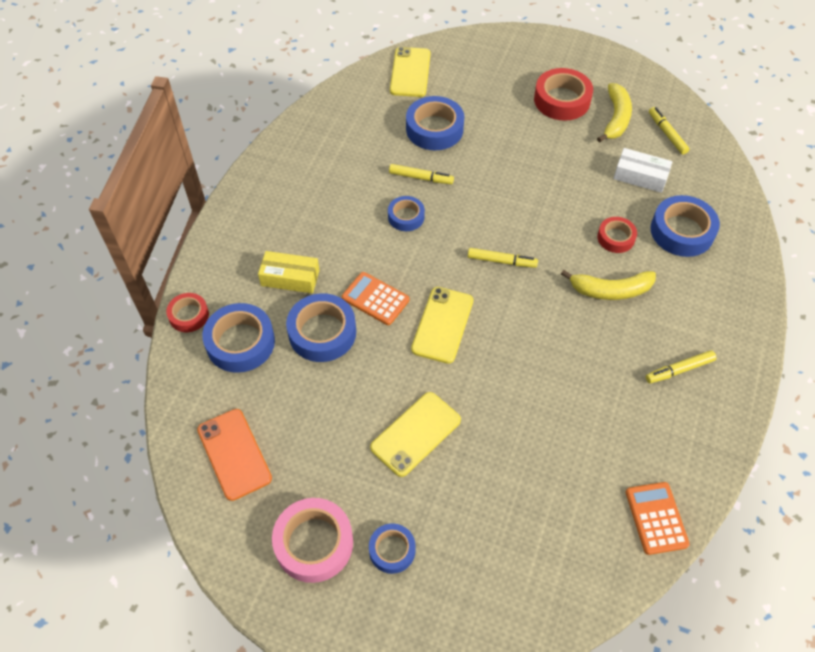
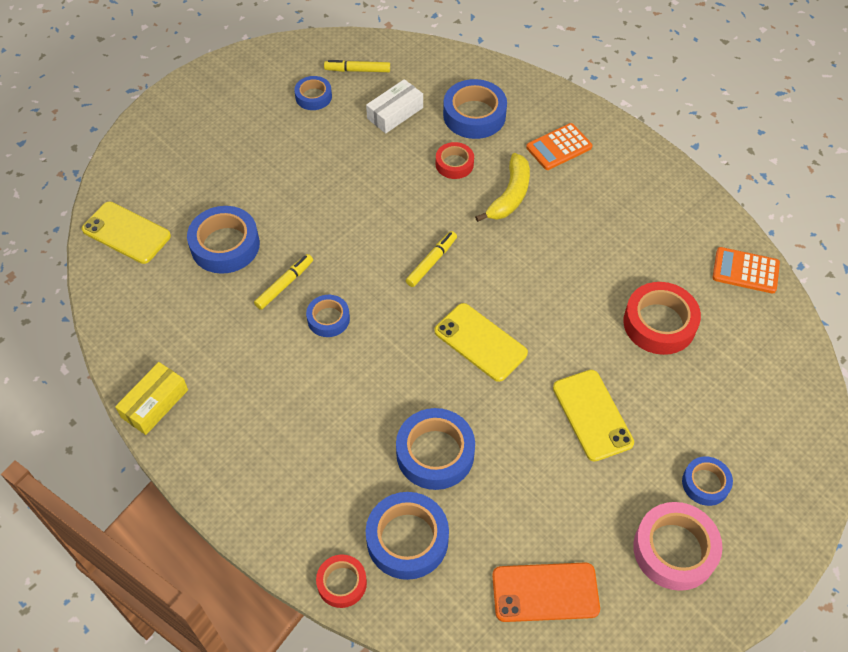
camera: 65 degrees left, 0 degrees up
(290, 278) = (347, 459): yellow box -> yellow box (155, 403)
(375, 299) = (418, 388): orange calculator -> orange calculator (559, 147)
(562, 100) = (261, 125): red tape -> red tape (659, 323)
(616, 118) = (313, 97): yellow banana -> blue tape
(679, 370) = (615, 188): yellow marker -> none

